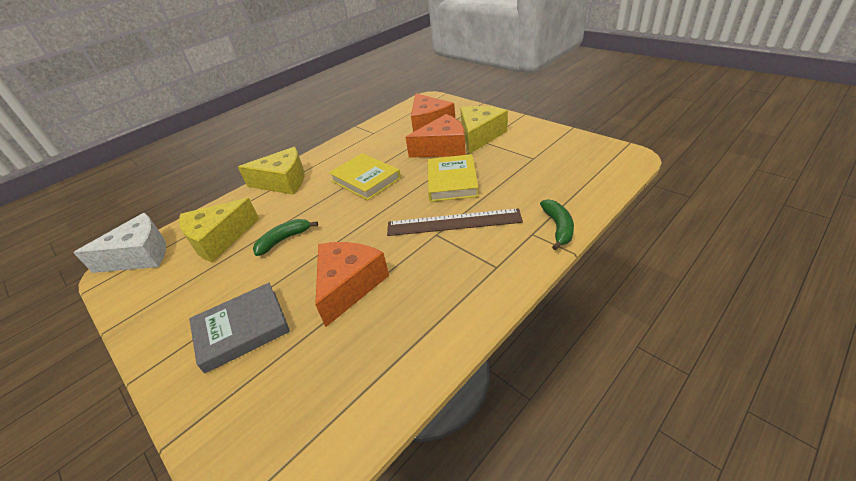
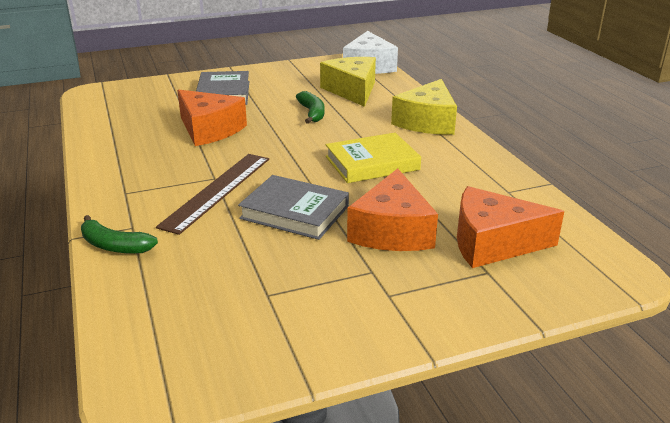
camera: 110 degrees right, 10 degrees down
(452, 181) = (294, 212): yellow book -> grey book
(480, 136) = (395, 274): yellow cheese -> none

